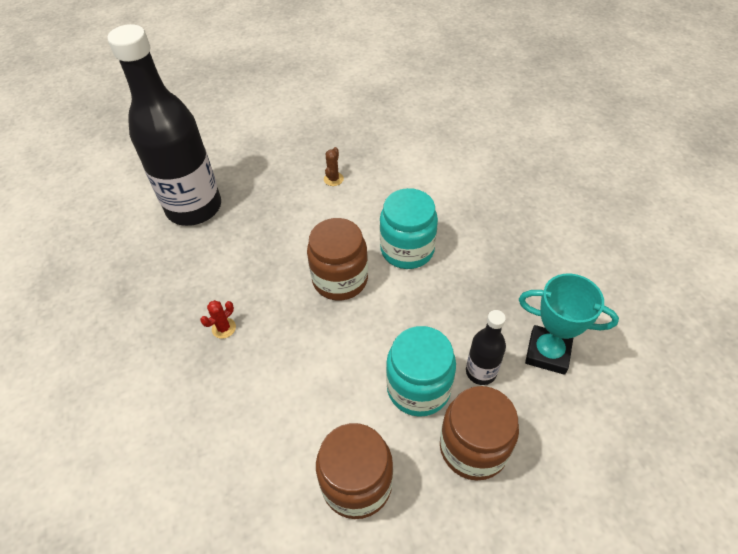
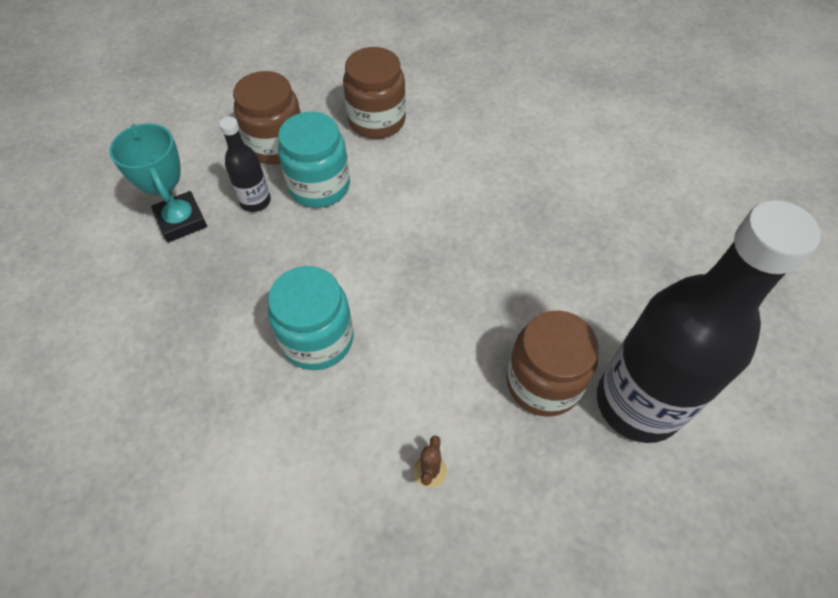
camera: 175 degrees right, 5 degrees up
(224, 328) = (529, 234): red cactus -> none
(340, 279) = (404, 295): brown jar -> brown jar (543, 382)
(547, 352) = (181, 221): turquoise trophy -> turquoise trophy turned 45 degrees clockwise

